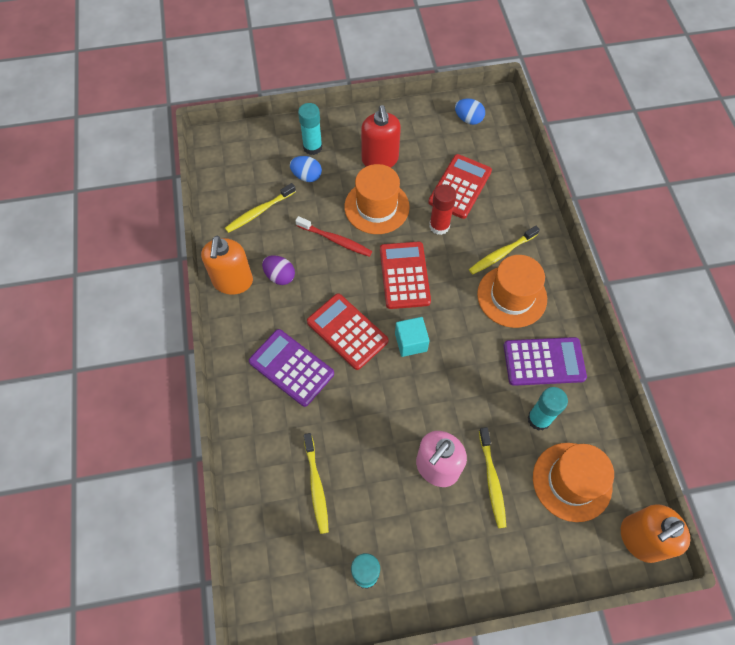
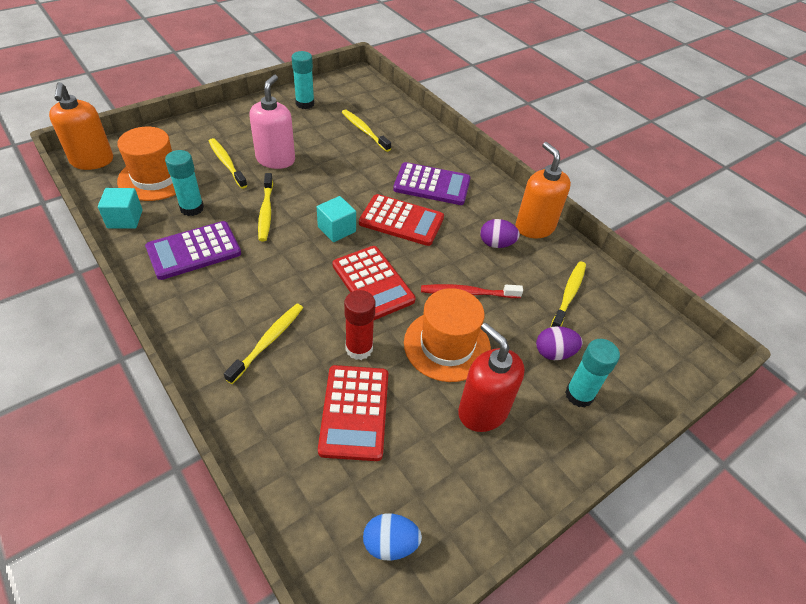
camera: 150 degrees right, 15 degrees down
(307, 176) = (554, 353): blue egg -> purple egg
(469, 388) = (266, 212): none -> yellow toothbrush
(512, 296) = (243, 299): orange hat -> none
(604, 426) = (125, 219): none -> turquoise cube
(640, 539) = (92, 161): orange soap dispenser -> orange soap dispenser turned 135 degrees clockwise

